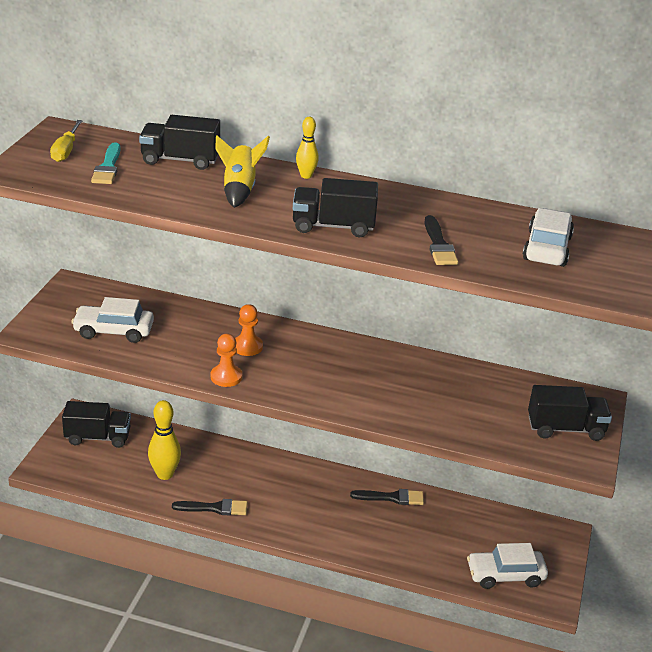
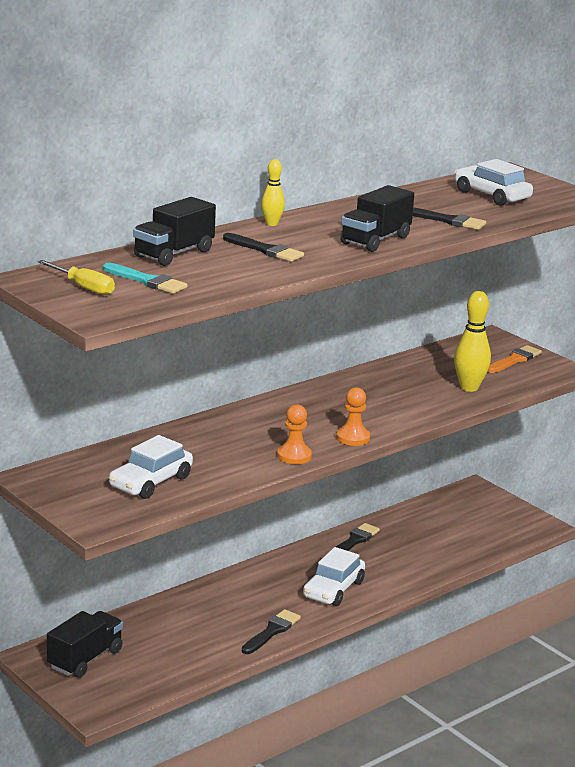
camera: 55 degrees left, 10 degrees down
(165, 474) = (191, 640): yellow bowling pin -> yellow bowling pin (469, 388)
(239, 190) = (265, 250): yellow rocket -> black brush
(247, 347) = (257, 432): orange pawn -> orange pawn (353, 438)
(505, 575) = (497, 532): white car -> white car (333, 589)
(565, 429) = (514, 360): black truck -> orange brush

